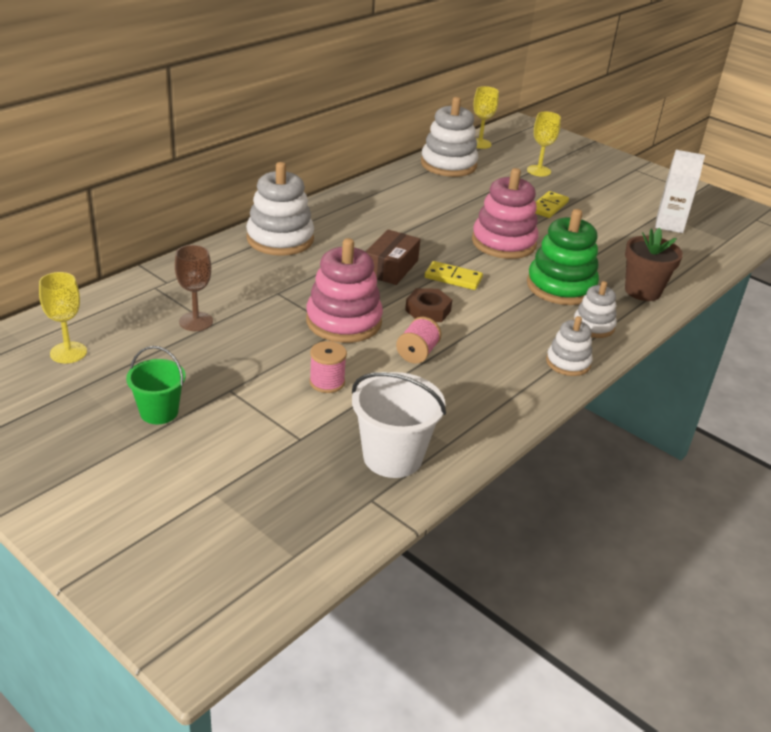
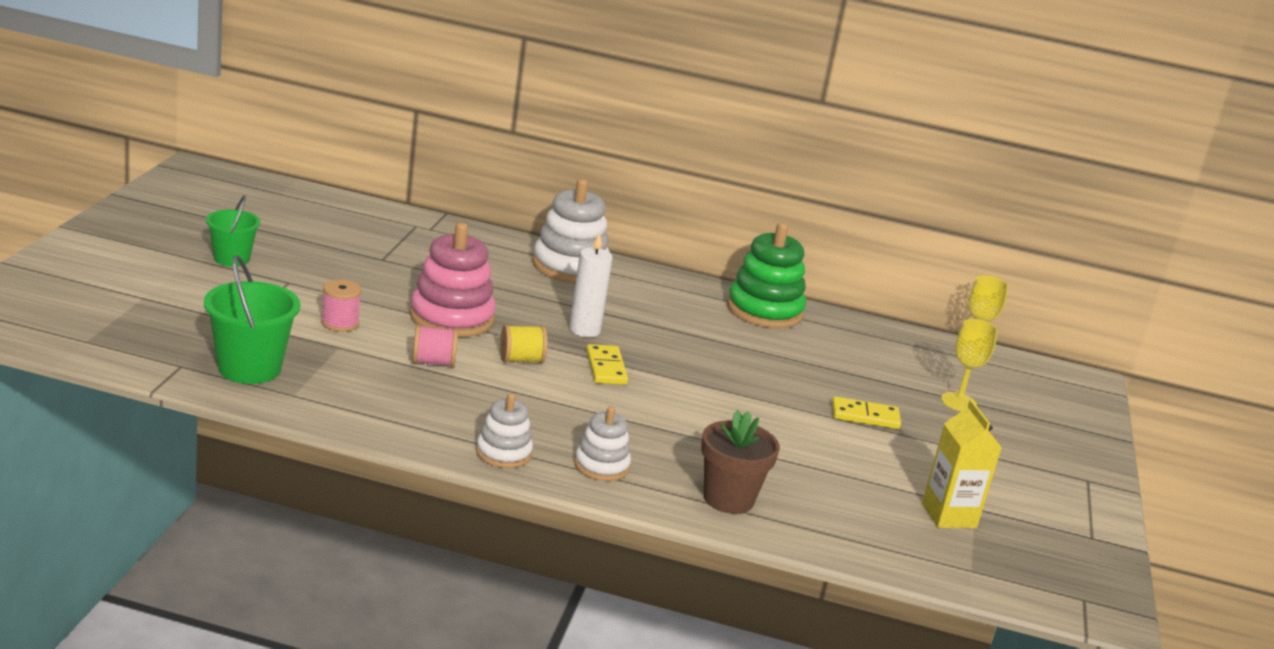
camera: 60 degrees right, 10 degrees down
(68, 352) = (282, 211): yellow goblet -> none
(196, 321) = (379, 251): brown goblet -> none
(390, 268) = (584, 330): brown box -> white candle
(392, 457) = (249, 368): white bucket -> green bucket
(428, 310) = (521, 360): brown nut -> yellow spool
(448, 165) = (878, 339): white stacking toy -> none
(503, 243) = (727, 392): pink stacking toy -> none
(561, 287) = (668, 438): green stacking toy -> green stacking toy (764, 310)
(669, 224) = (949, 515): white carton -> yellow carton

